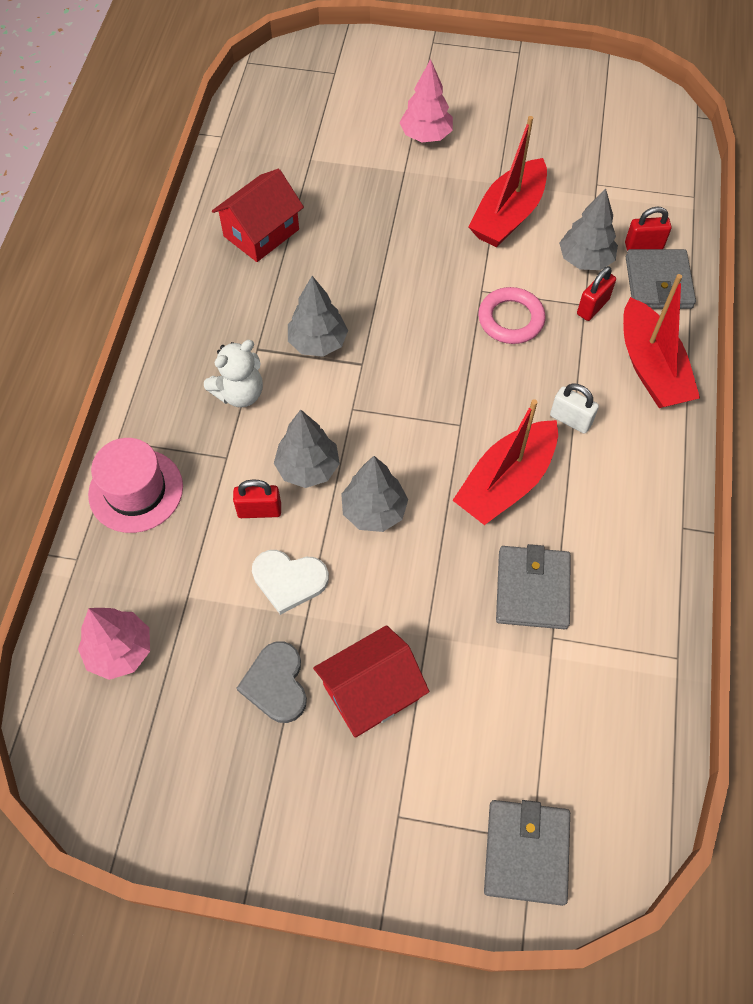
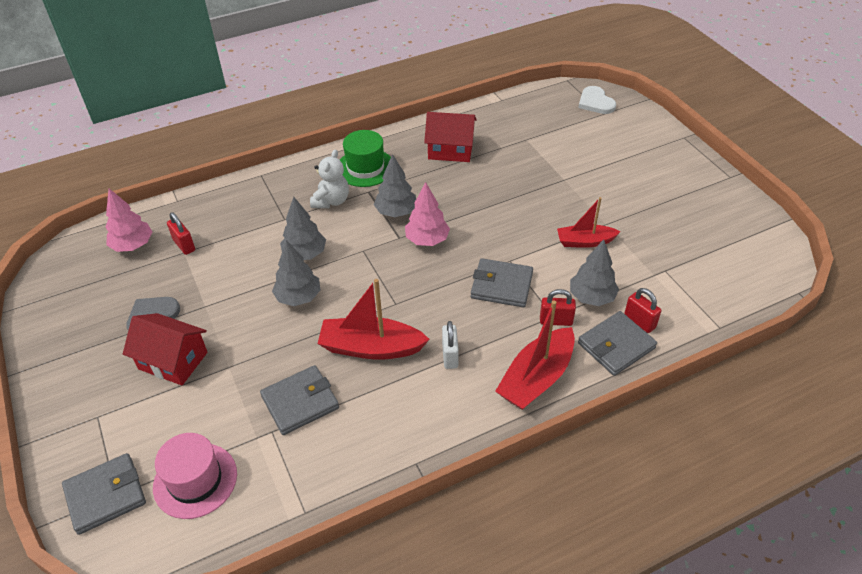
camera: 55 degrees right, 15 degrees down
(136, 490) = (235, 198): pink hat -> pink hat (195, 480)
(212, 328) = (365, 168): none -> green hat
(240, 393) = (331, 201): white teddy bear -> white teddy bear turned 90 degrees counterclockwise
(259, 510) = (260, 250): red padlock -> red padlock (184, 245)
(289, 580) = (223, 286): white heart -> white heart (595, 102)
(426, 136) = (603, 174): pink tree -> pink tree (427, 240)
(508, 215) = (585, 242): red boat -> red boat, size x0.64
(511, 319) = (501, 285): pink ring -> grey wallet

